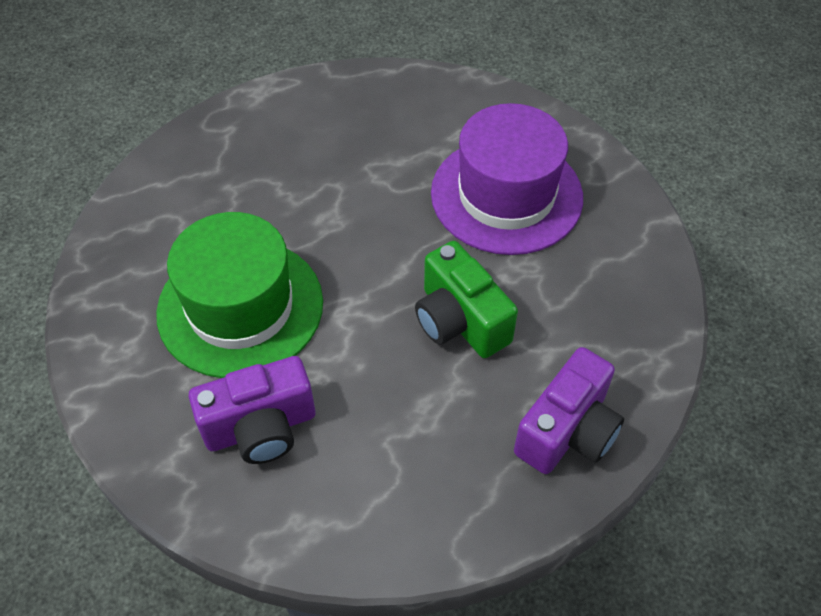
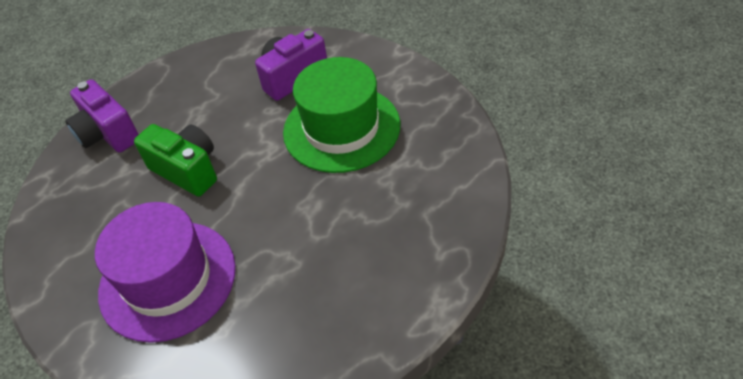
camera: 165 degrees right, 5 degrees down
(567, 431) = (108, 134): purple camera -> purple camera turned 60 degrees counterclockwise

